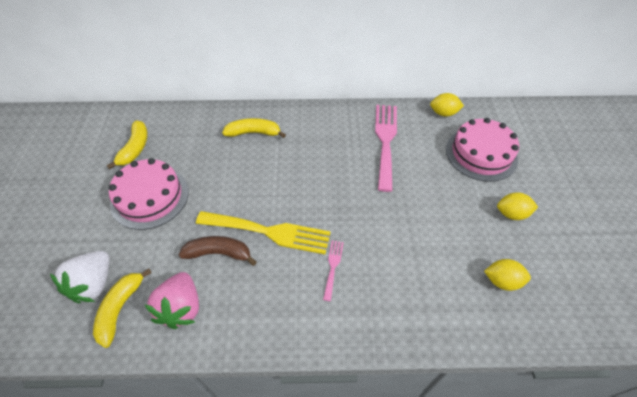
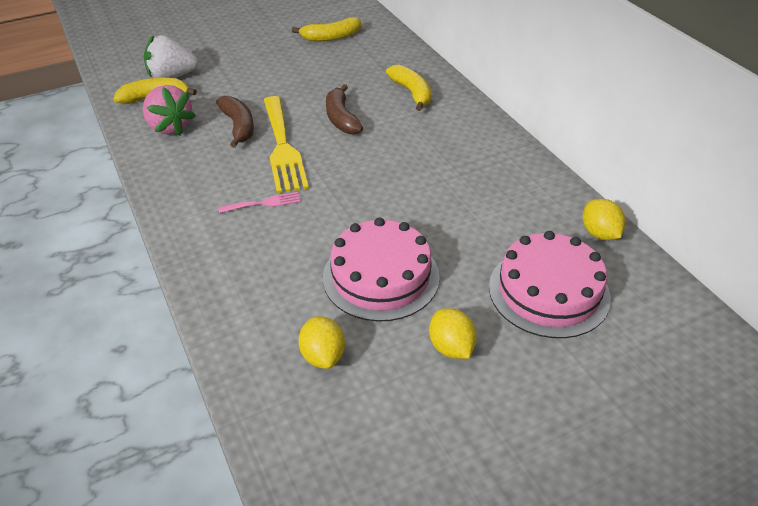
camera: 65 degrees right, 10 degrees down
(150, 197) = (279, 67): pink cake -> pink cake (381, 276)
(181, 308) = (170, 127): pink strawberry -> pink strawberry turned 105 degrees counterclockwise
(256, 183) = (341, 118): none -> brown banana
(385, 141) = (489, 192): pink fork -> none

